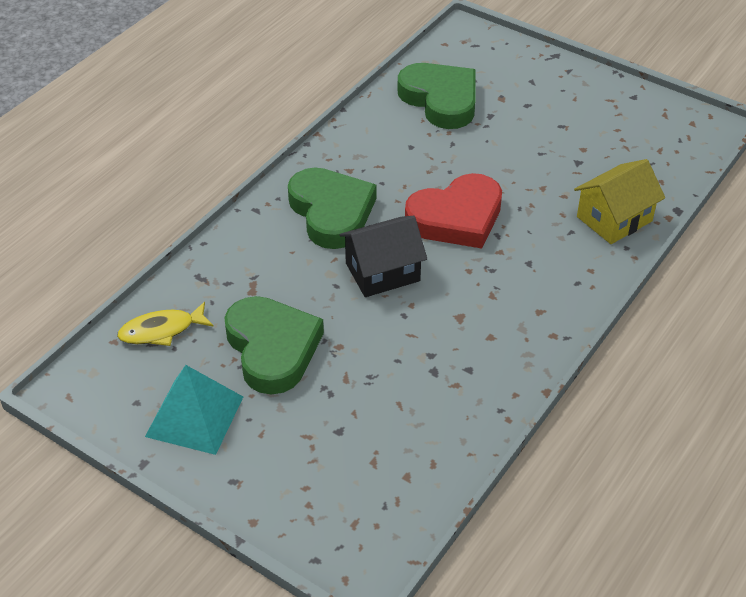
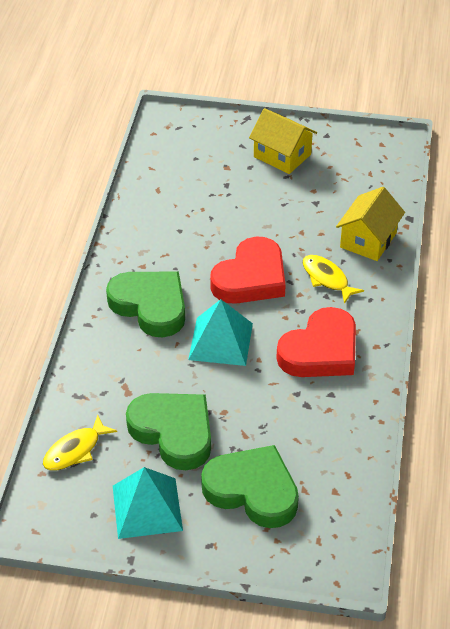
camera: 25 degrees left, 0 degrees up
(382, 272) = (221, 341): black house -> turquoise pyramid
(440, 100) = (179, 183): green heart -> green heart (252, 490)
(486, 318) = (320, 351): none -> red heart
(541, 245) = (327, 279): none -> yellow fish
(570, 103) = (282, 155): none -> yellow house

